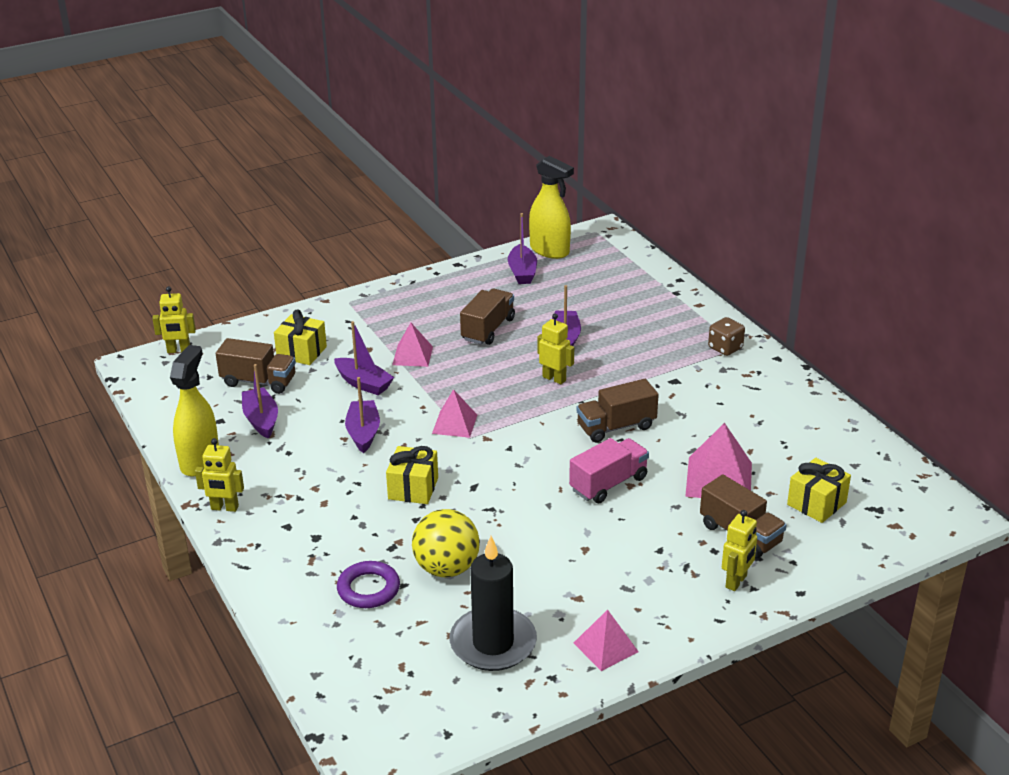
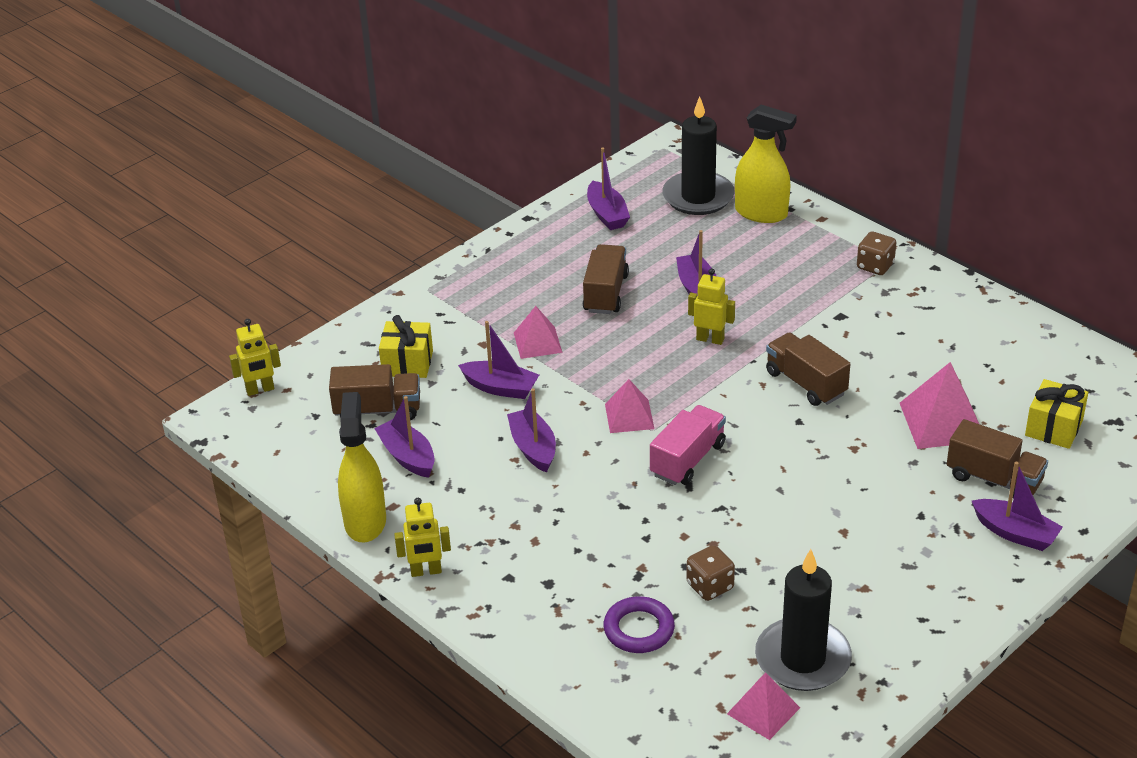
camera: 15 degrees left, 5 degrees up
(413, 488) = (624, 502): yellow gift -> none
(446, 568) = (710, 586): yellow ball -> brown dice
(549, 250) = (624, 181): yellow spray bottle -> yellow spray bottle (761, 213)
(604, 271) = (698, 197): none -> black candle
(606, 647) = (920, 635): pink pyramid -> pink pyramid (763, 710)
(608, 484) = (831, 452): pink truck -> pink truck (688, 460)
(616, 427) = (806, 383): brown truck -> brown truck turned 90 degrees clockwise
(736, 582) = (1015, 533): yellow robot -> purple boat

